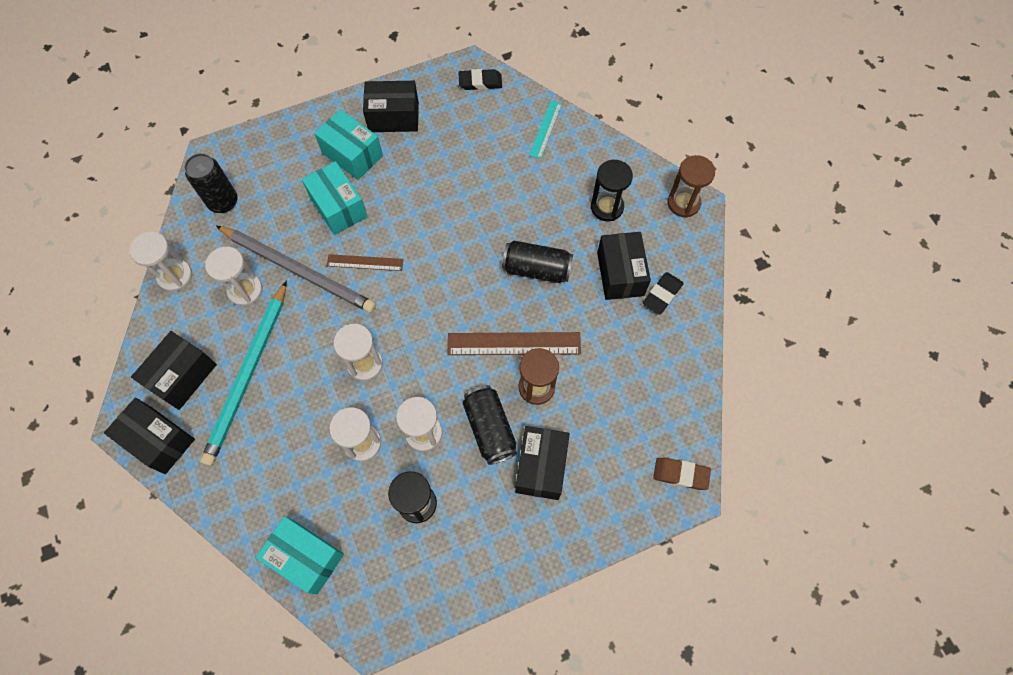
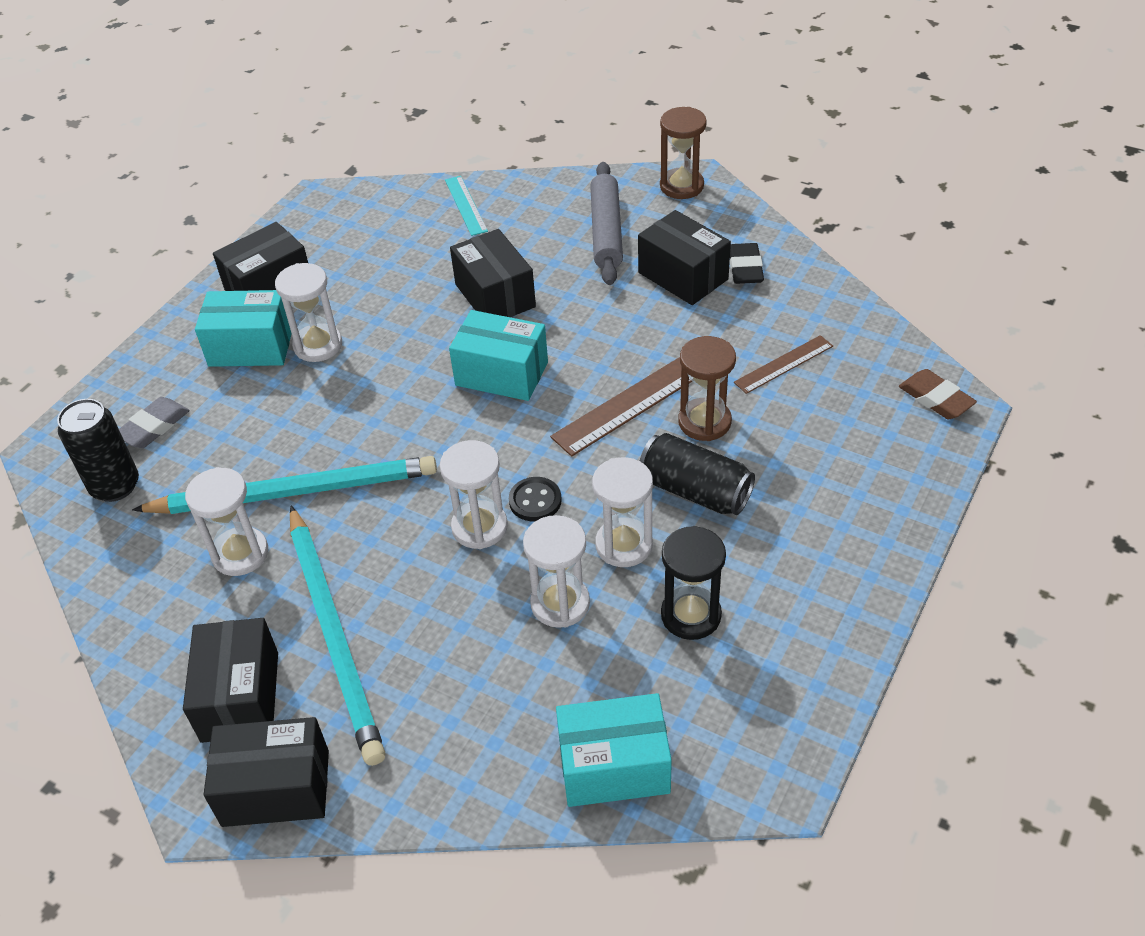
camera: 35 degrees left, 20 degrees down
(175, 276) = (120, 600): white hourglass -> white hourglass (318, 345)
(267, 176) = (154, 426): none -> grey eraser
(298, 270) = (295, 491): grey pencil -> turquoise pencil
(338, 207) = (285, 403): turquoise box -> turquoise box (501, 374)
(365, 263) = (375, 434): brown ruler -> brown ruler (784, 364)
(405, 369) = (535, 501): none -> black button
(480, 82) = (345, 205): black eraser -> none
(536, 269) = (588, 323): black can -> none
(541, 467) = (790, 487): black box -> black box (495, 295)
(607, 207) = (606, 231): black hourglass -> grey rolling pin
(680, 474) = (936, 398): brown eraser -> brown eraser turned 75 degrees clockwise

